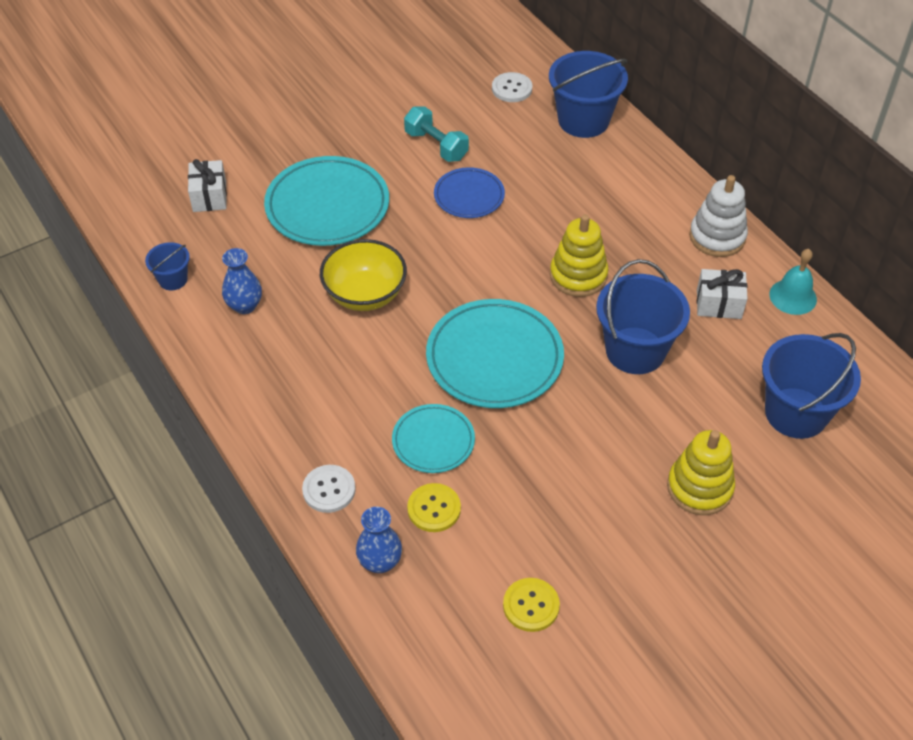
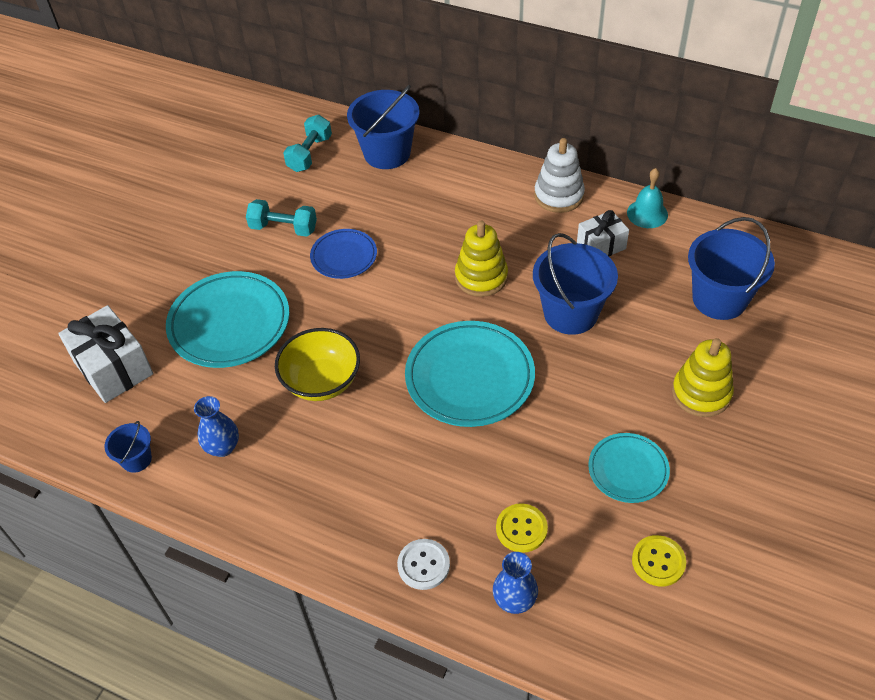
camera: 30 degrees left, 0 degrees up
(209, 196) = (113, 368): white gift -> white gift, size x1.61
(433, 441) = (476, 473): turquoise plate -> turquoise plate (628, 470)
(512, 89) = (309, 154): white button -> turquoise dumbbell

